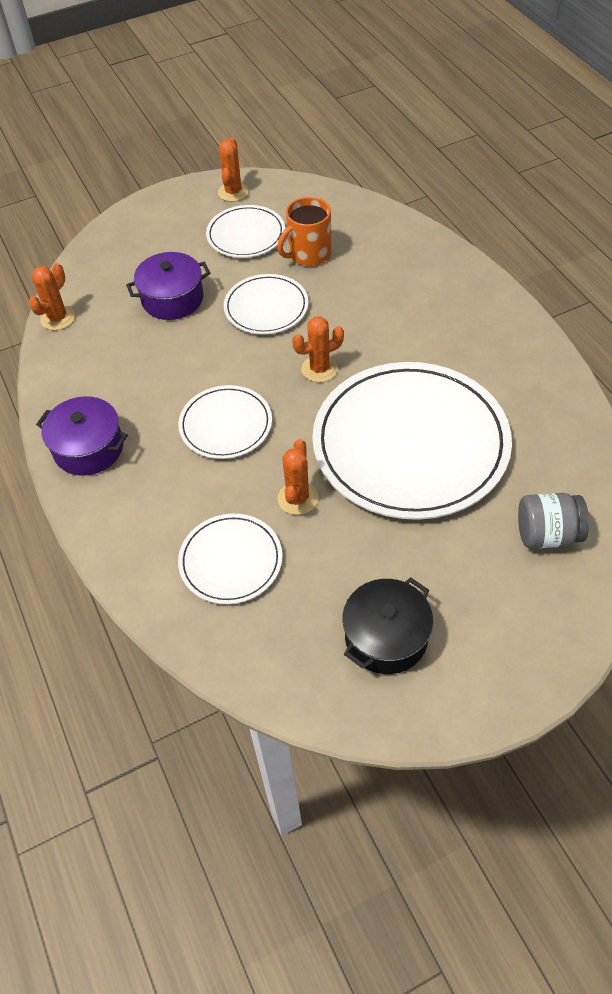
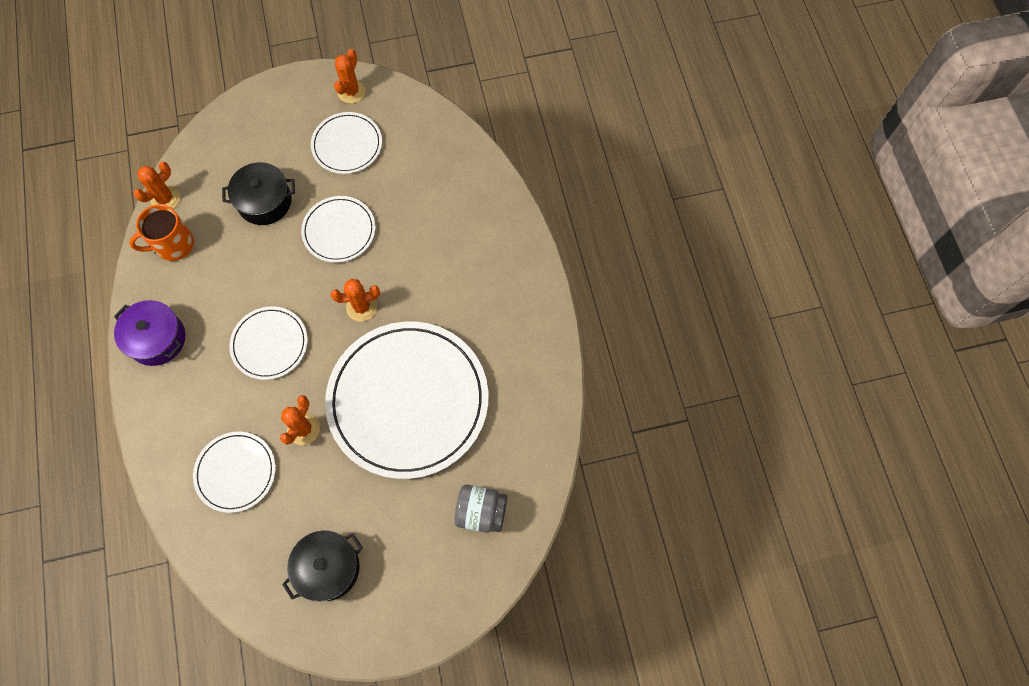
camera: 10 degrees right, 15 degrees up
(172, 299) = (264, 201): purple pot -> black pot
(308, 254) = (393, 180): orange mug -> orange mug (173, 245)

